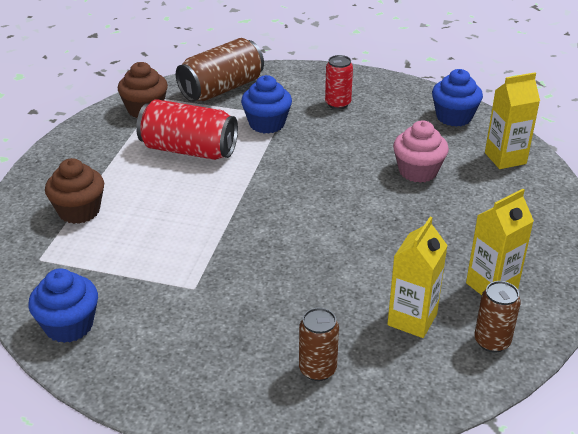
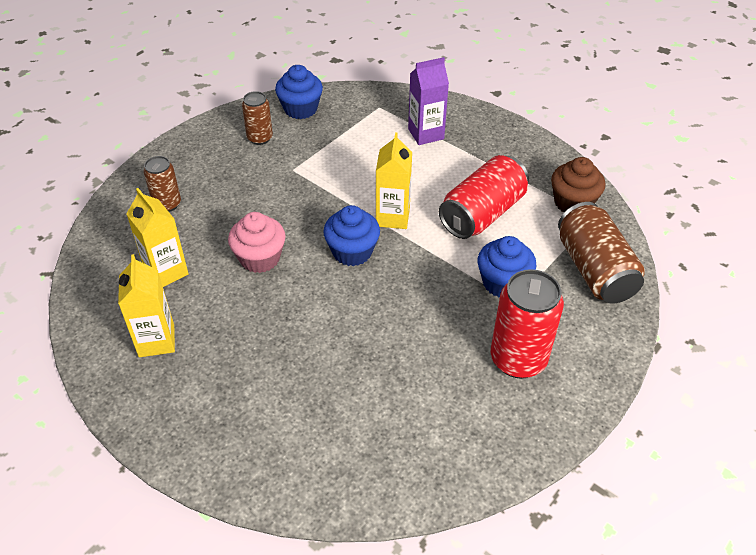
camera: 115 degrees right, 10 degrees up
(79, 211) = (426, 134): brown cupcake -> purple carton
(338, 104) = (518, 359): red can -> red can, size x1.73
(418, 171) = (347, 371): pink cupcake -> pink cupcake (260, 258)
(454, 117) = (433, 464): blue cupcake -> blue cupcake (352, 252)
(492, 341) = (106, 308): brown can -> brown can (260, 138)
(505, 158) = (321, 468): yellow carton -> yellow carton (392, 217)

